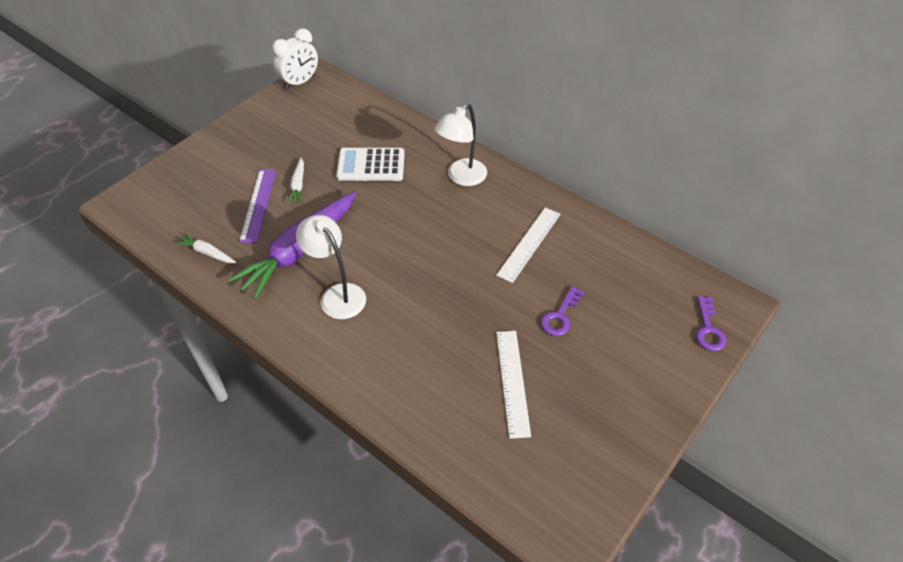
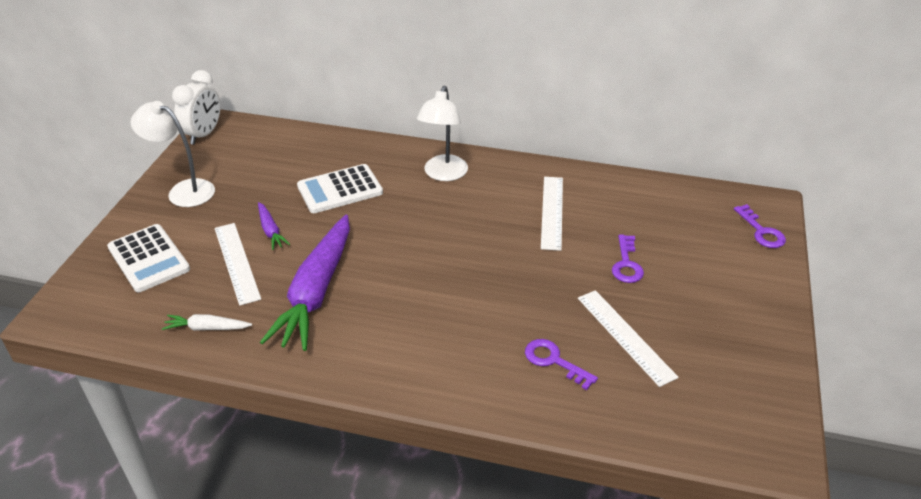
camera: 25 degrees left, 10 degrees down
(201, 180) = (148, 258): none -> white calculator
(258, 205) = (237, 262): purple ruler -> white ruler
(298, 185) = (270, 230): white carrot -> purple carrot
(337, 294) = (389, 319): white lamp -> white lamp (183, 190)
(439, 380) = (554, 361): none -> purple key

